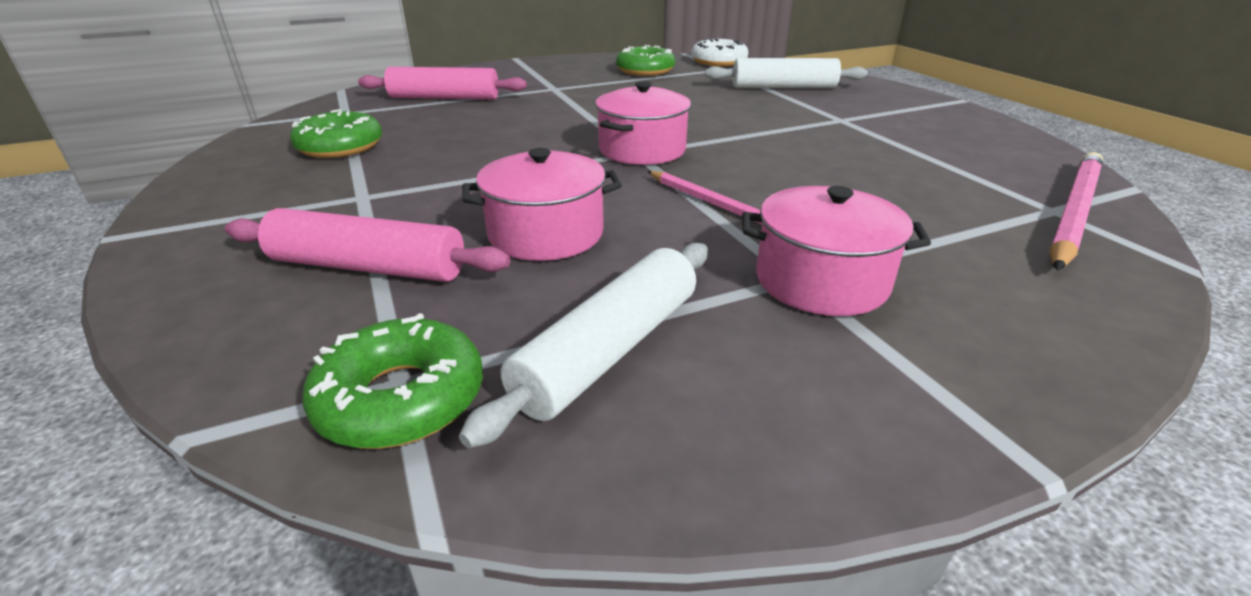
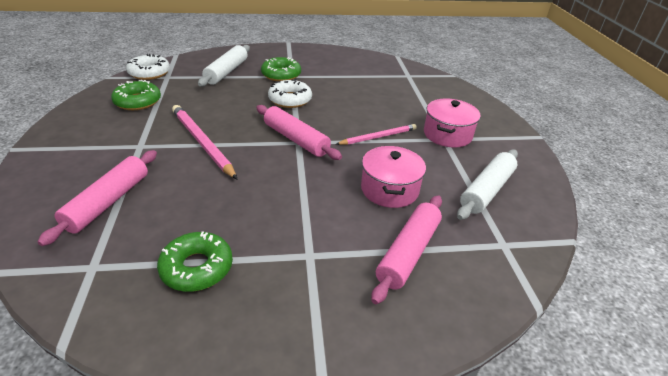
camera: 75 degrees left, 5 degrees up
(401, 398) = (514, 244): green donut -> green donut (281, 75)
(609, 350) = (486, 190): white rolling pin -> white rolling pin turned 75 degrees clockwise
(642, 150) = (296, 139): pink pot -> pink rolling pin
(759, 129) = (290, 100): none -> white donut
(1073, 212) = (411, 73): pink pencil -> pink pencil (202, 142)

